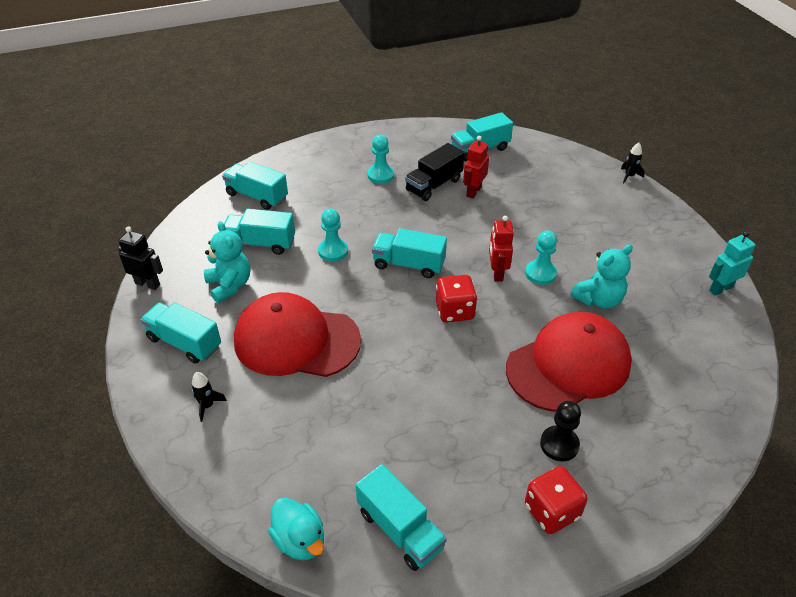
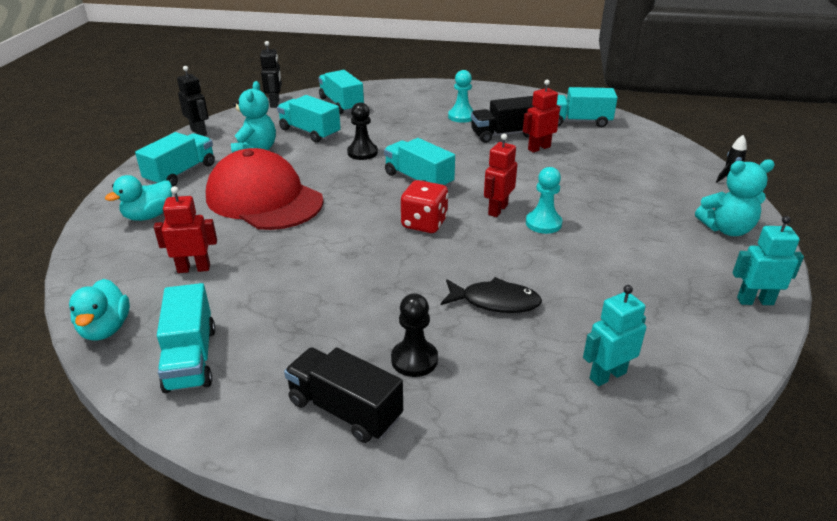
camera: 30 degrees right, 10 degrees down
(184, 343) = (181, 173): turquoise truck -> turquoise truck turned 60 degrees clockwise
(189, 217) = (275, 103): none -> black robot
(207, 406) = (149, 216): black rocket -> turquoise duck
(311, 443) = (194, 268): none -> red robot
(333, 251) = (362, 153): turquoise pawn -> black pawn
(551, 511) = (345, 410): red dice -> black truck
(568, 365) = (495, 301): red cap -> black fish
(598, 299) = (587, 262): turquoise teddy bear -> turquoise teddy bear (726, 229)
(684, 394) = (607, 375): none -> turquoise robot

